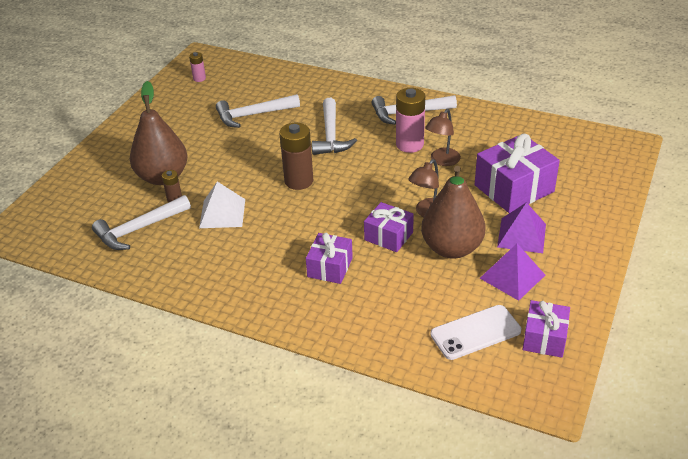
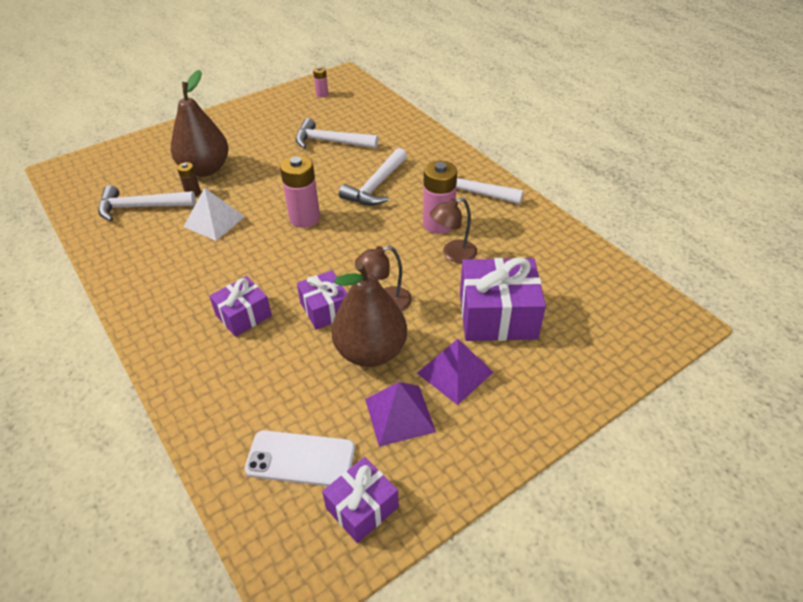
camera: 30 degrees right, 5 degrees up
(299, 181) = (304, 218): brown battery -> pink battery

